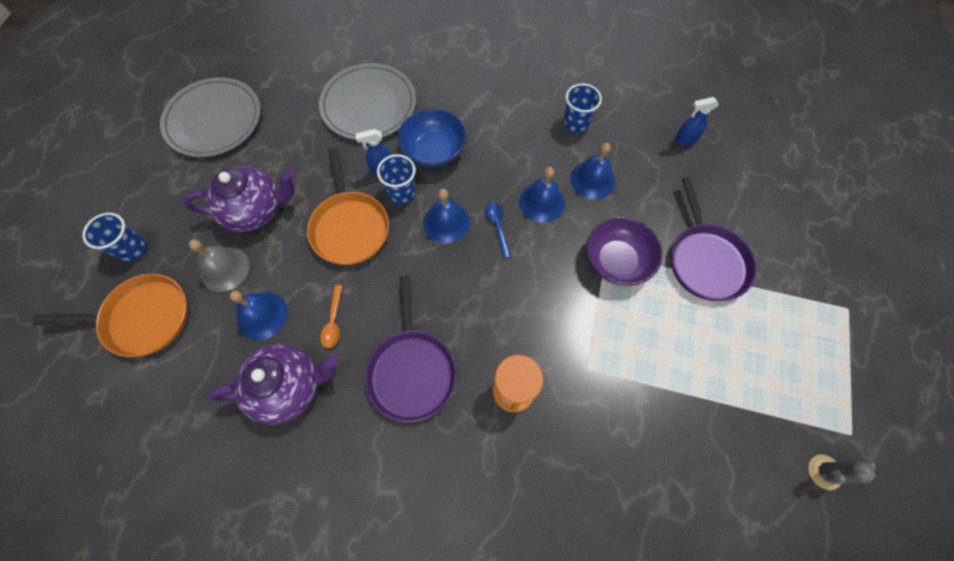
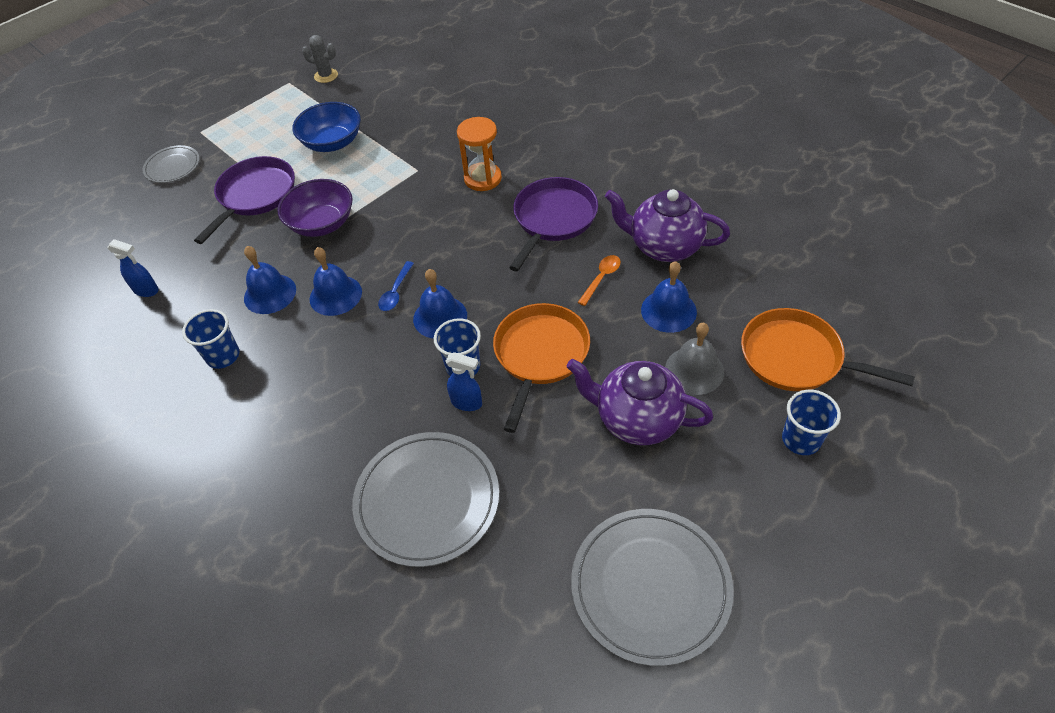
camera: 145 degrees left, 15 degrees down
(433, 151) = (395, 397): blue bowl -> blue bowl (332, 142)
(817, 254) = (172, 166): none -> grey plate

